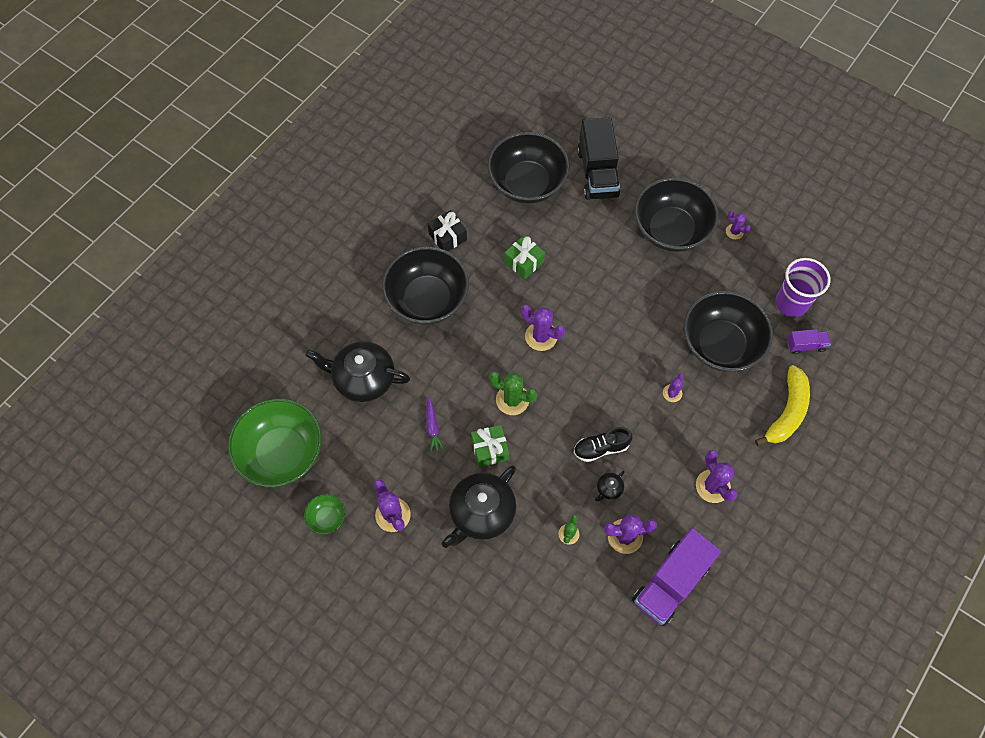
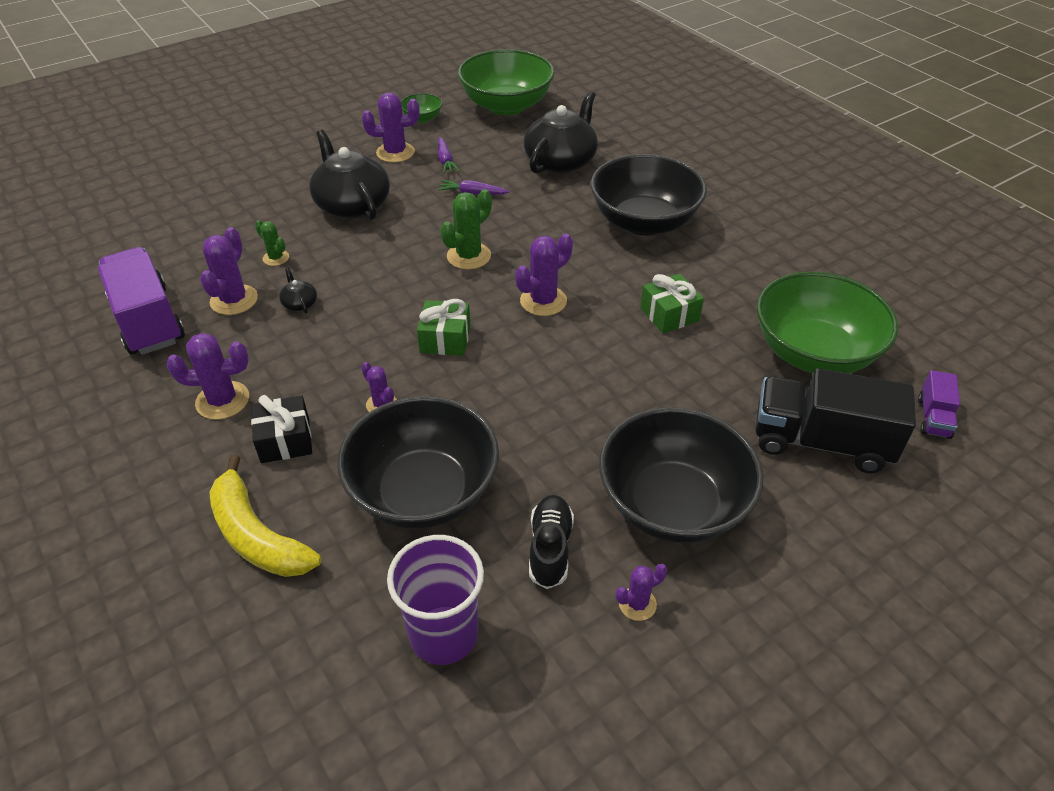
camera: 110 degrees right, 20 degrees down
(392, 467) = (445, 161): none -> purple carrot
(447, 237) = (735, 256): black gift -> black gift (285, 440)
(489, 449) = (419, 226): green gift -> green gift (445, 339)
(527, 183) = (814, 353): black bowl -> green bowl
(601, 448) = (355, 311): black shoe -> black shoe (550, 548)
(805, 345) = (350, 619): purple truck -> purple truck (933, 417)

